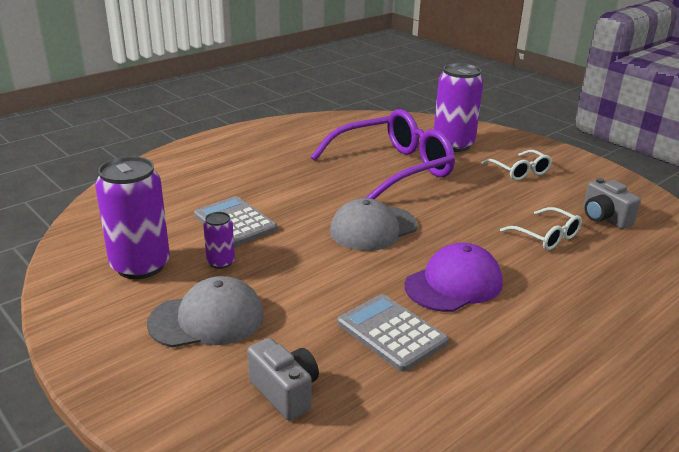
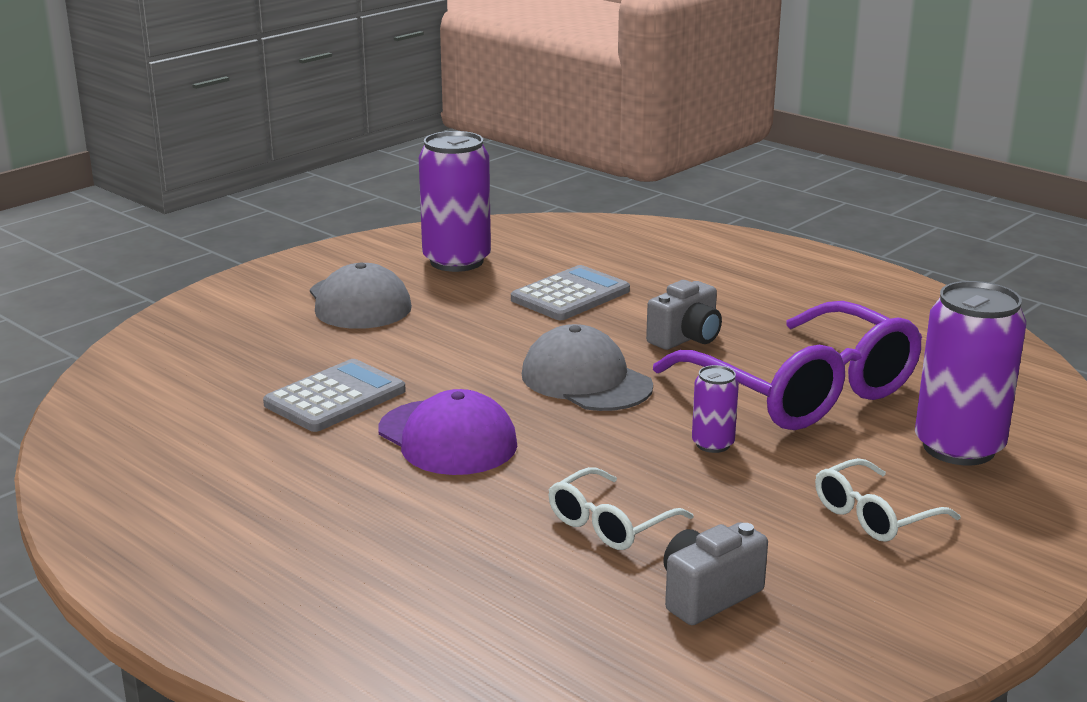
camera: 85 degrees right, 5 degrees down
(221, 262) = (472, 297): purple can -> purple can (713, 444)
(285, 392) = (238, 348): grey camera -> grey camera (686, 338)

